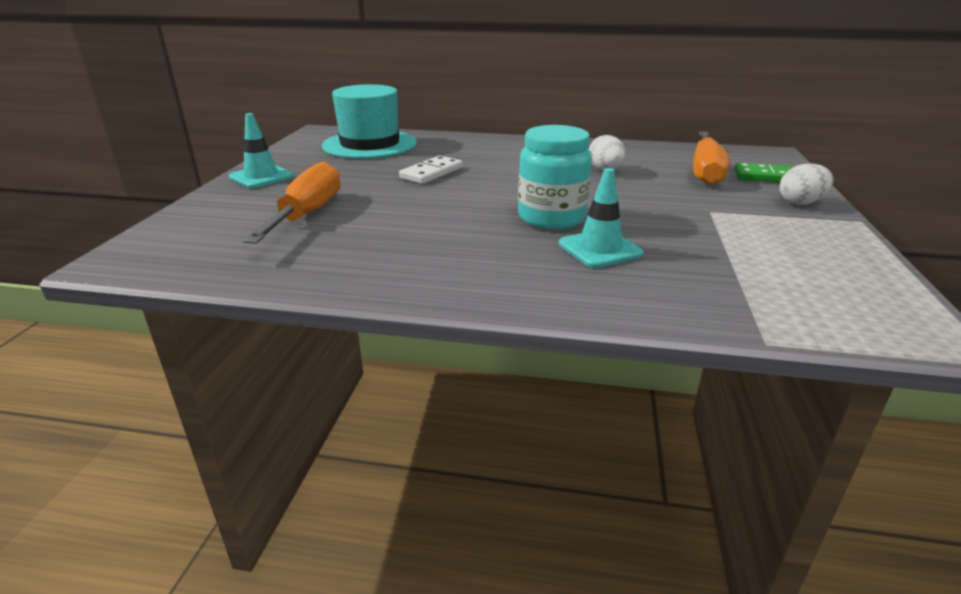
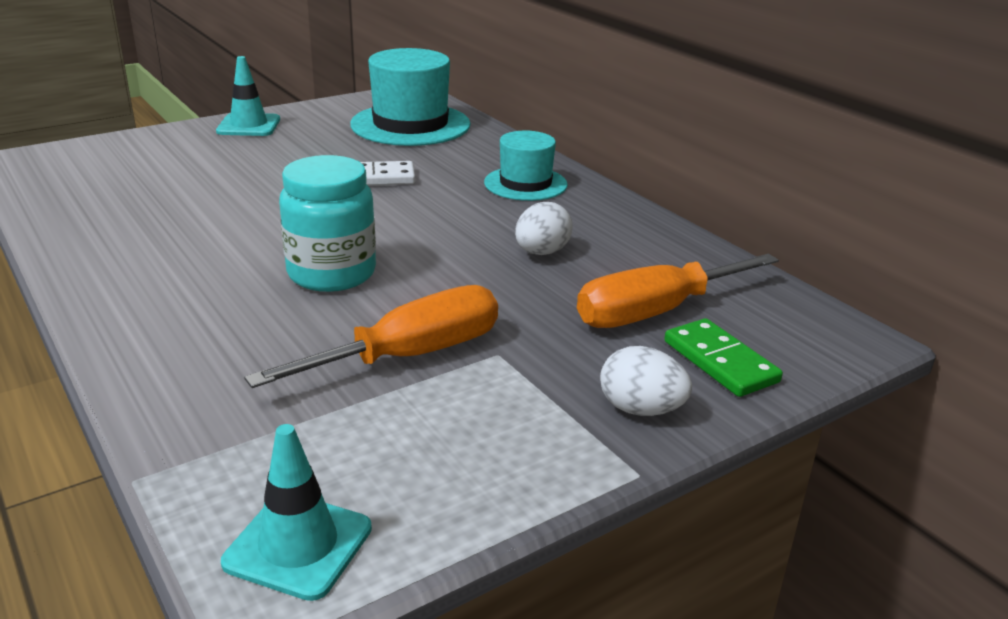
camera: 45 degrees right, 0 degrees up
(307, 214) = (188, 175): orange screwdriver -> orange screwdriver (410, 356)
(512, 149) = (525, 184): none -> turquoise hat
(599, 249) = (277, 323): turquoise traffic cone -> turquoise traffic cone (298, 545)

